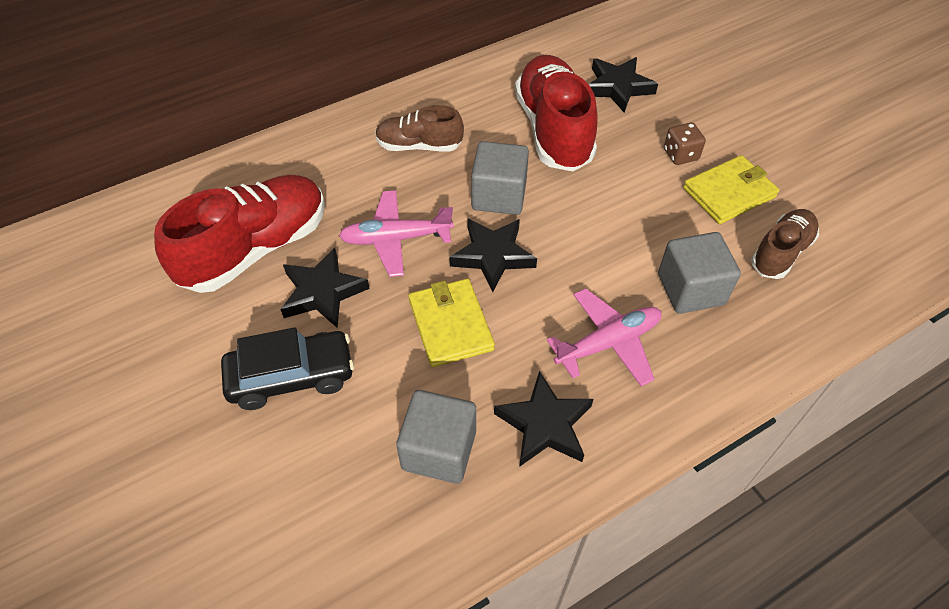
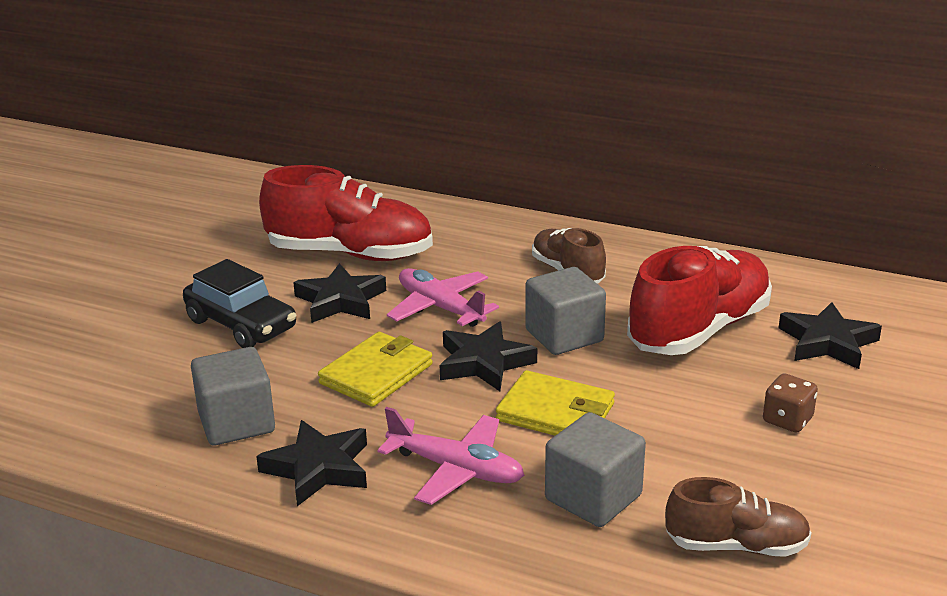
camera: 55 degrees right, 25 degrees down
(729, 193) = (778, 474): yellow wallet -> yellow wallet (555, 412)

